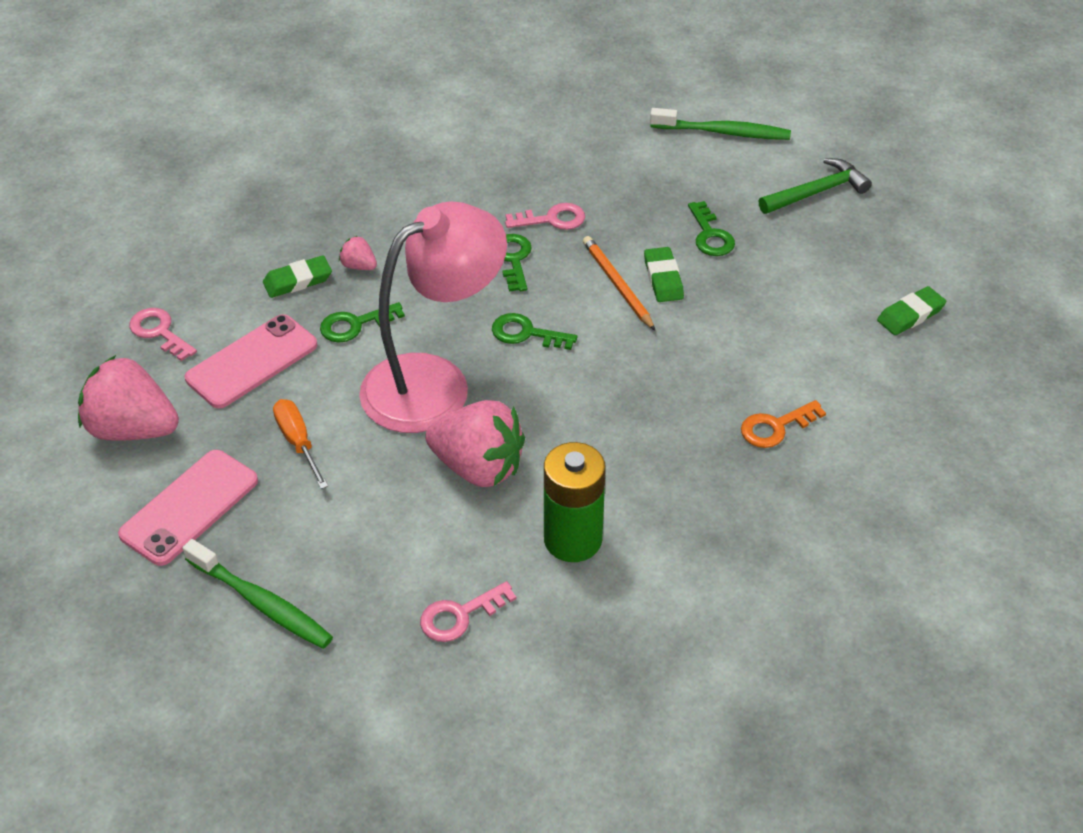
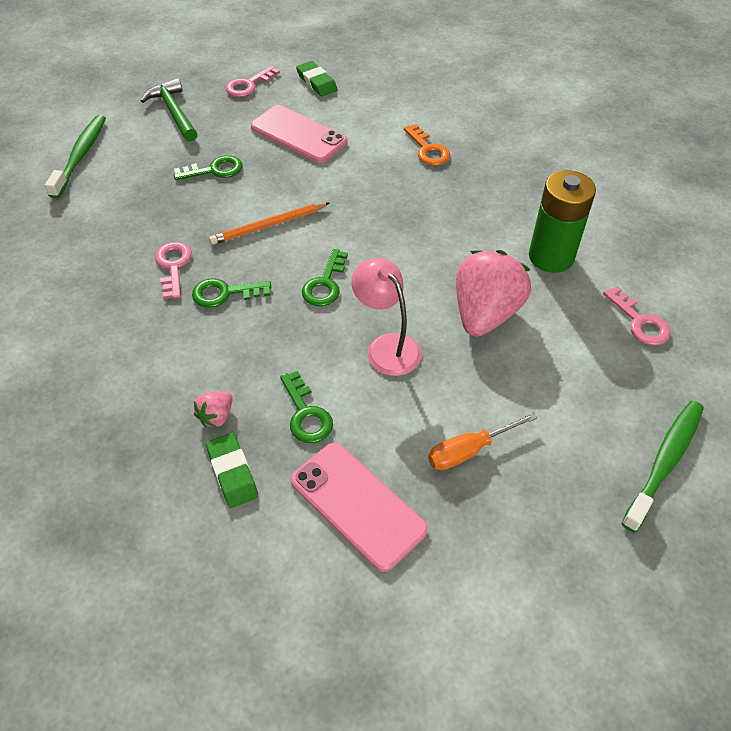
camera: 90 degrees left, 5 degrees up
(133, 429) = (463, 618): pink strawberry -> none
(159, 332) = (306, 614): pink key -> pink key (248, 85)
(189, 507) = (566, 540): pink phone -> pink phone (298, 135)
(435, 383) = (386, 346): pink lamp -> pink lamp, size x0.54
(663, 278) = (264, 198): green eraser -> none

